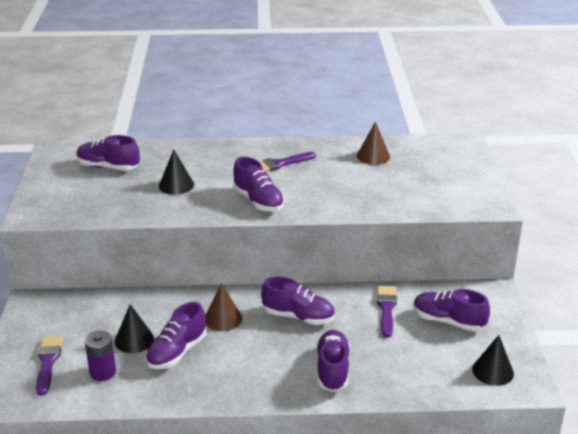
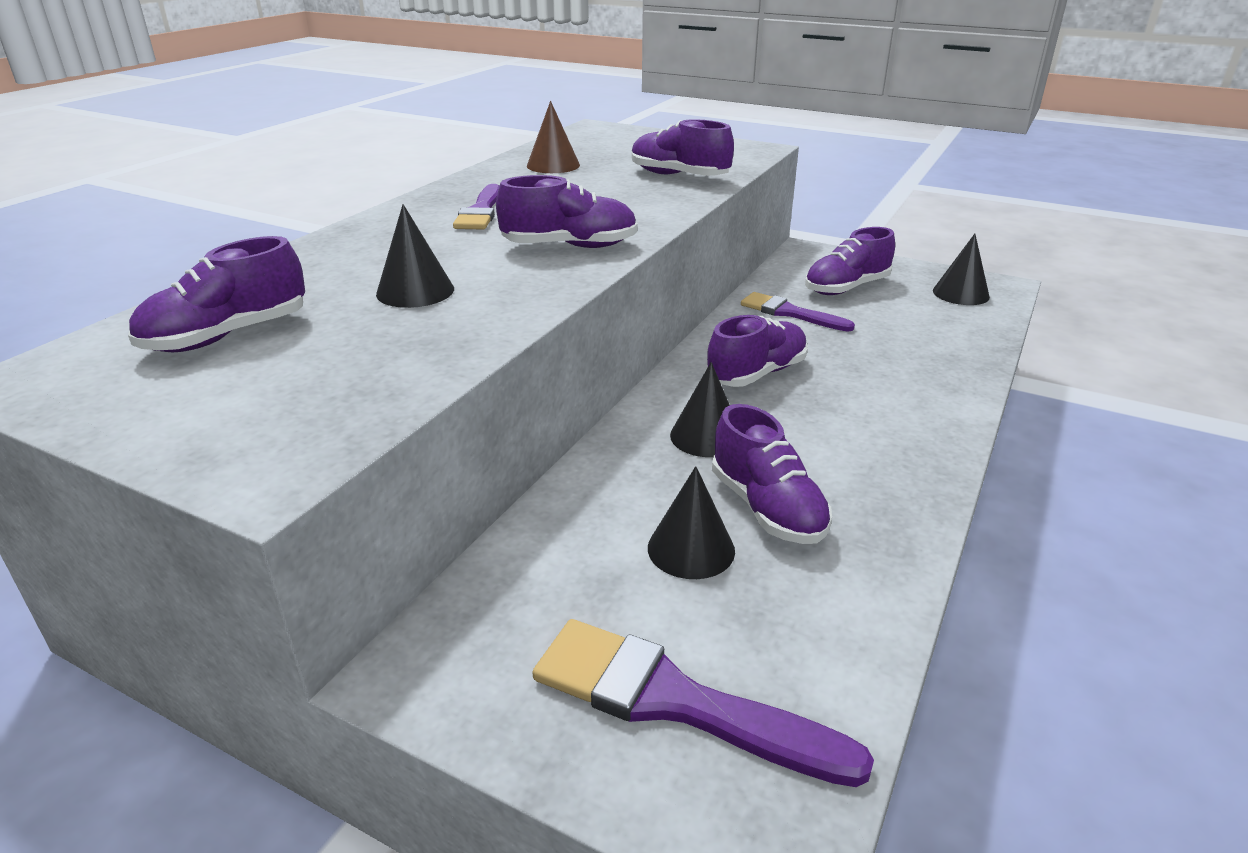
camera: 60 degrees left, 0 degrees up
(48, 362) = (676, 702): purple brush -> purple brush, size x1.54
(103, 372) = (770, 620): purple battery -> none
(223, 318) = (706, 436): brown cone -> black cone
(332, 370) = (903, 384): purple shoe -> purple shoe (679, 176)

